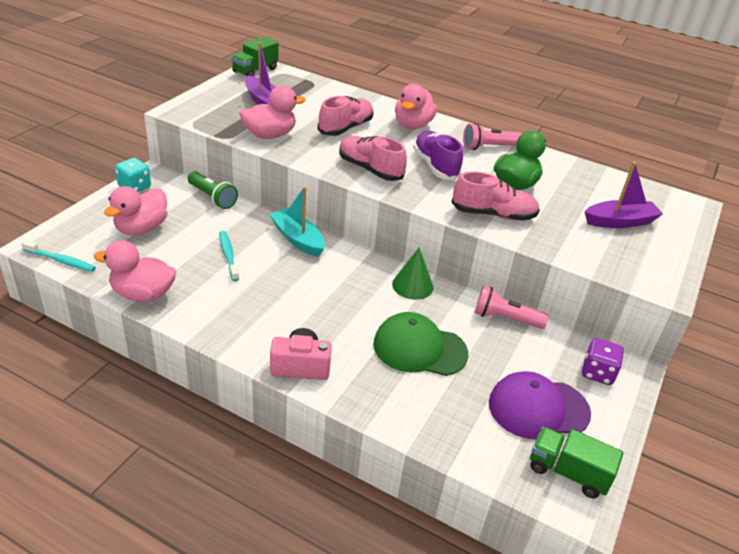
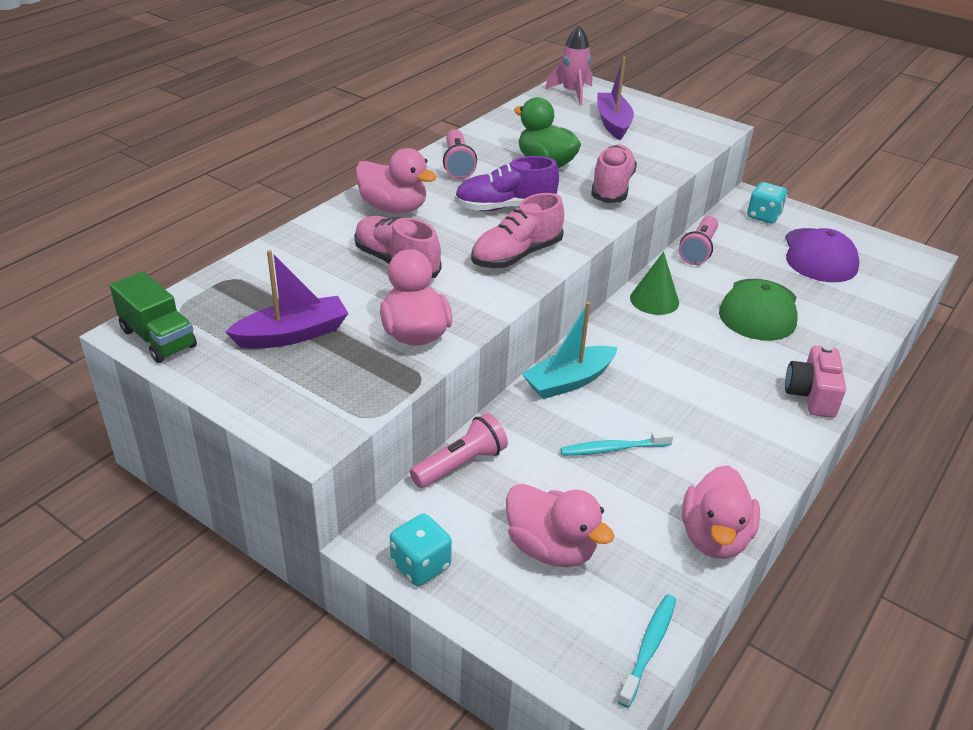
camera: 80 degrees left, 0 degrees up
(212, 198) = (460, 464): green flashlight -> pink flashlight
(567, 472) = (887, 256): green truck -> none
(597, 373) = (763, 216): purple dice -> turquoise dice
(666, 202) = (572, 93): none -> pink rocket

